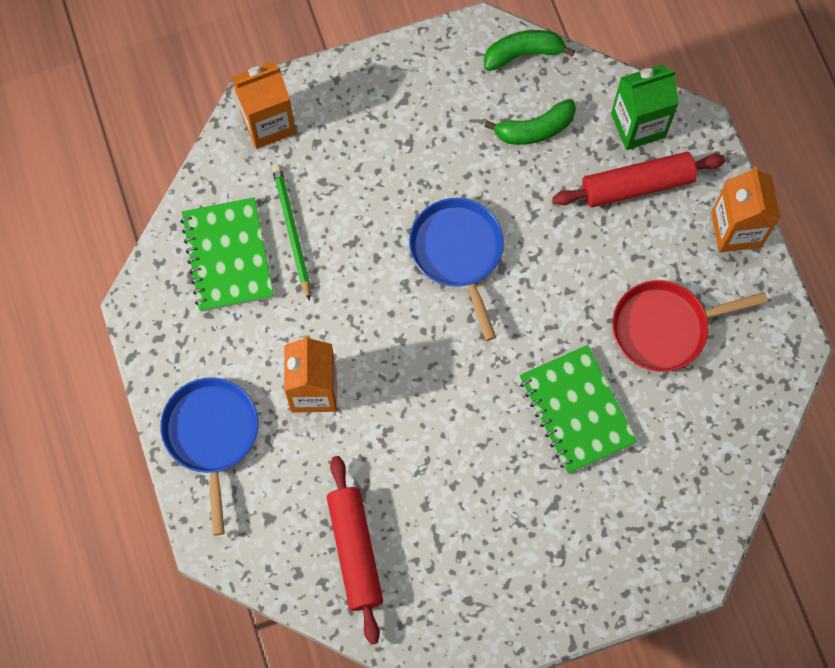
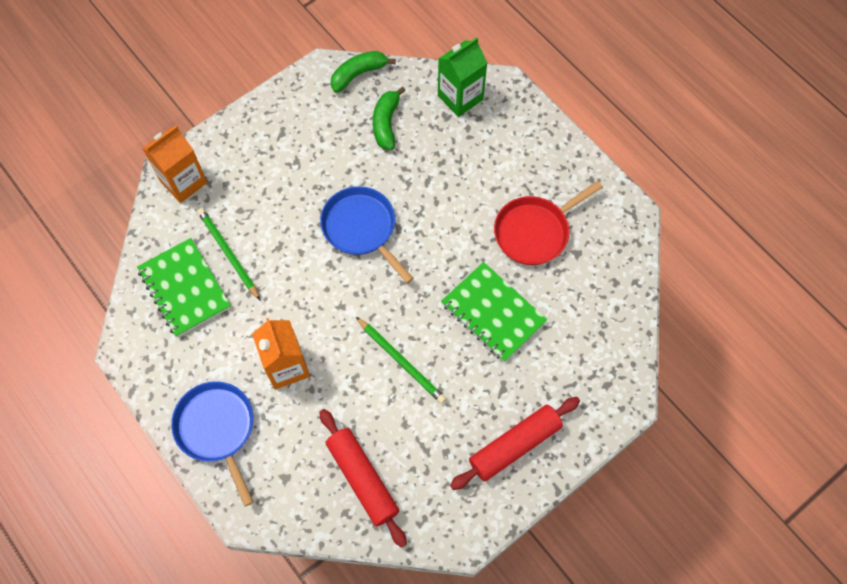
camera: 20 degrees left, 5 degrees down
(447, 430) = (401, 361): none -> green pencil
(535, 129) = (386, 123): green banana -> green banana turned 135 degrees clockwise
(637, 185) = (475, 139): red rolling pin -> red rolling pin (514, 445)
(736, 229) = (558, 146): orange carton -> none

